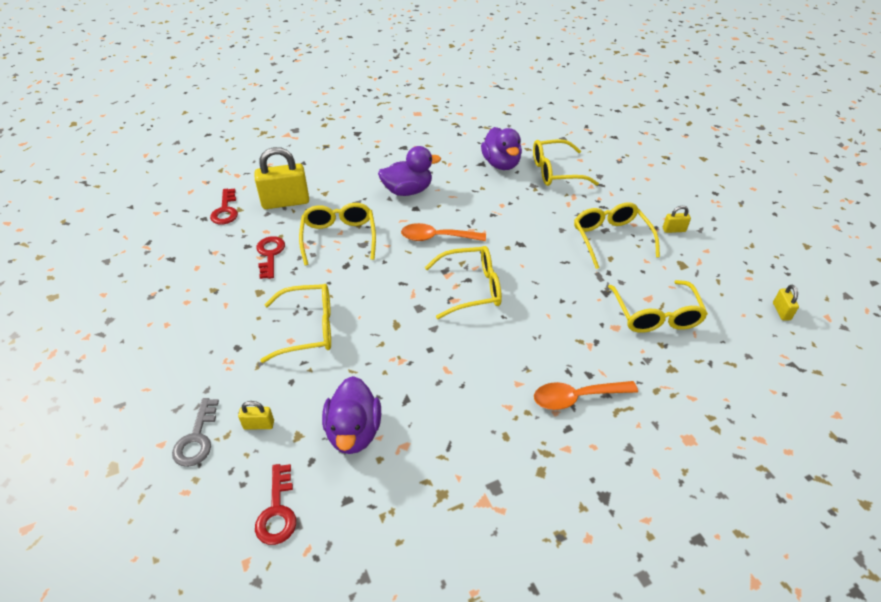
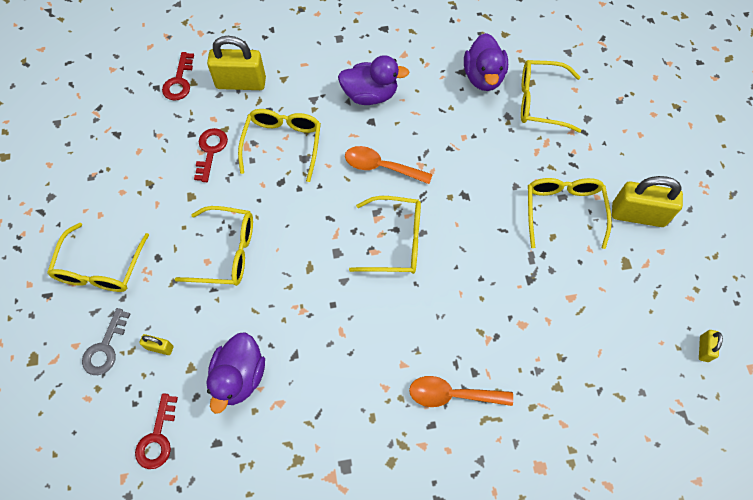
camera: 15 degrees right, 20 degrees up
(655, 315) = (569, 320): yellow glasses -> yellow glasses (101, 268)
(674, 230) = (638, 215): yellow padlock -> yellow padlock, size x2.17

